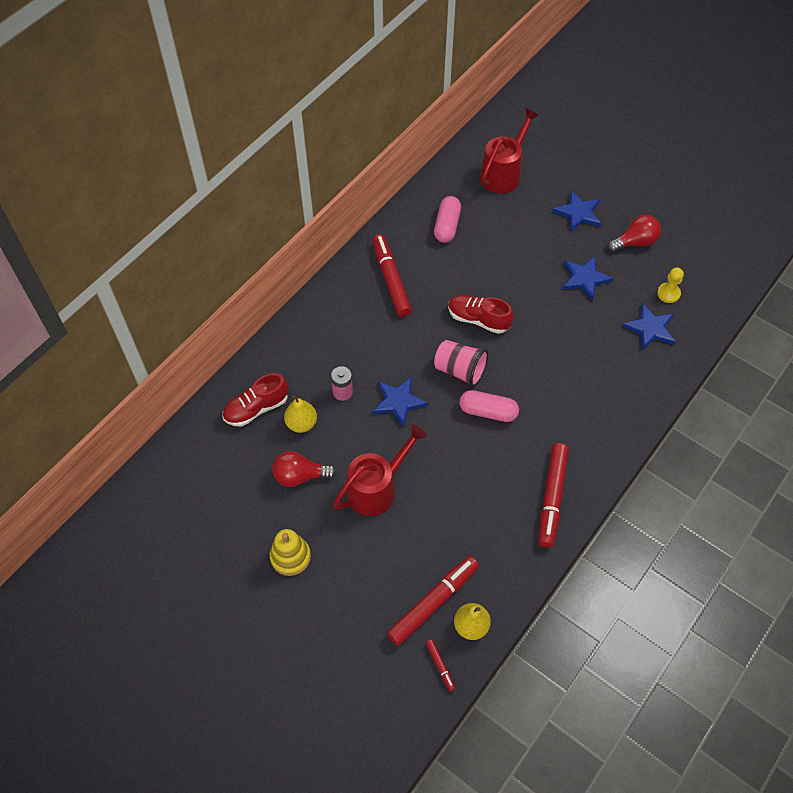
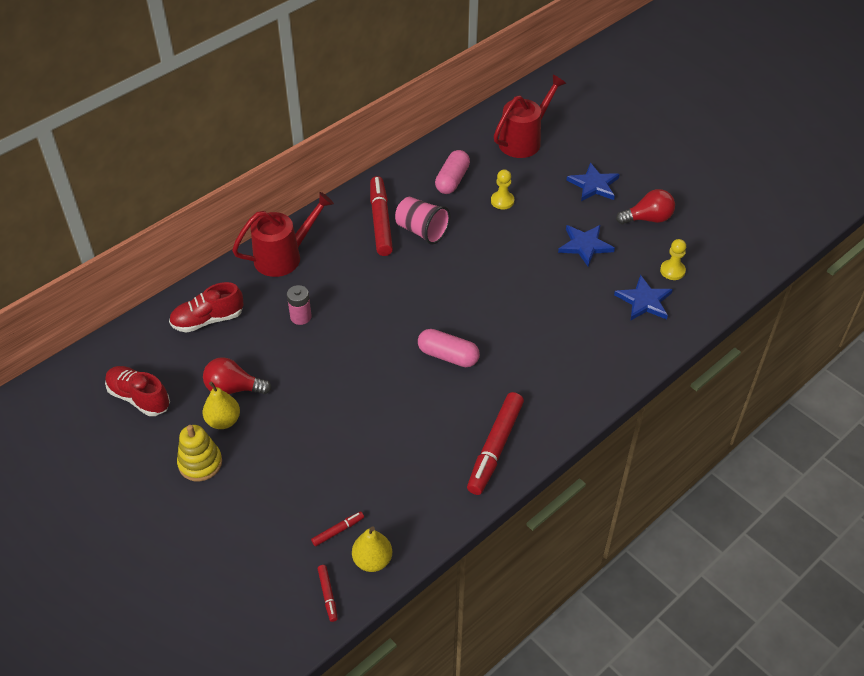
camera: 10 degrees right, 10 degrees down
(301, 423) = (250, 340): yellow pear -> yellow pear (223, 421)
(377, 488) = (310, 411): red watering can -> red watering can (284, 256)
(398, 402) = (356, 333): blue star -> none
(433, 602) = (338, 531): red marker -> red marker, size x0.45
(460, 370) = (429, 313): pink cup -> pink cup (422, 231)
(478, 319) = (461, 269): red shoe -> red shoe (139, 398)
(498, 242) = (502, 201): none -> yellow pawn

